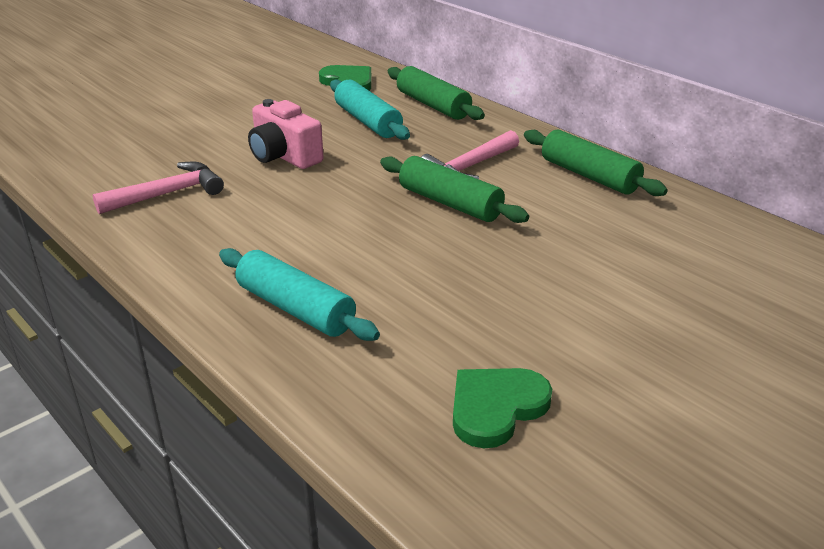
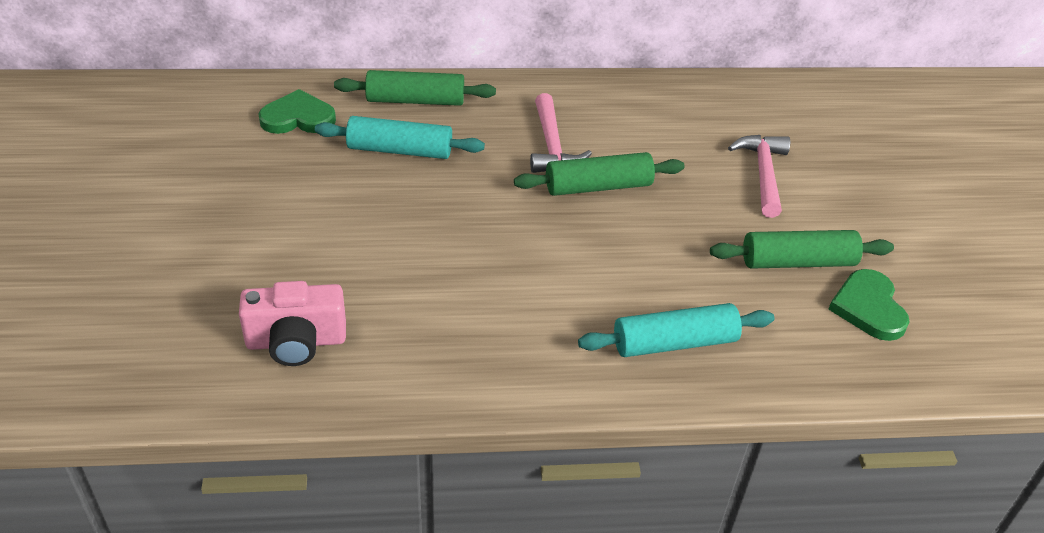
camera: 55 degrees left, 10 degrees up
(168, 194) = (397, 334): pink hammer -> pink hammer (763, 173)
(284, 156) = (408, 230): pink camera -> pink camera (296, 342)
(589, 176) = (630, 102): green rolling pin -> green rolling pin (798, 262)

